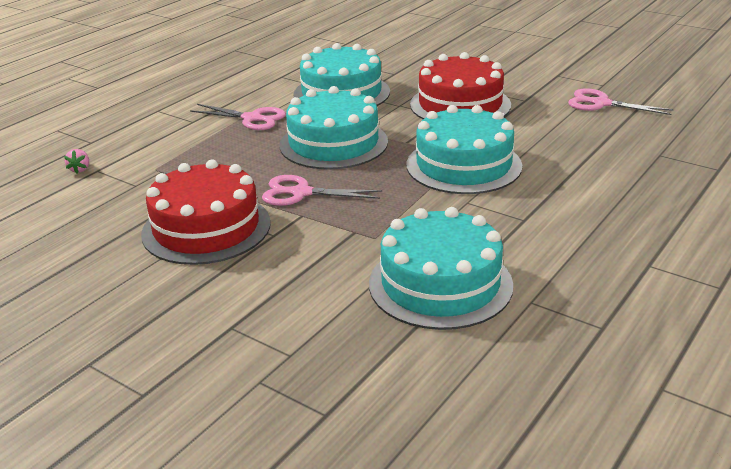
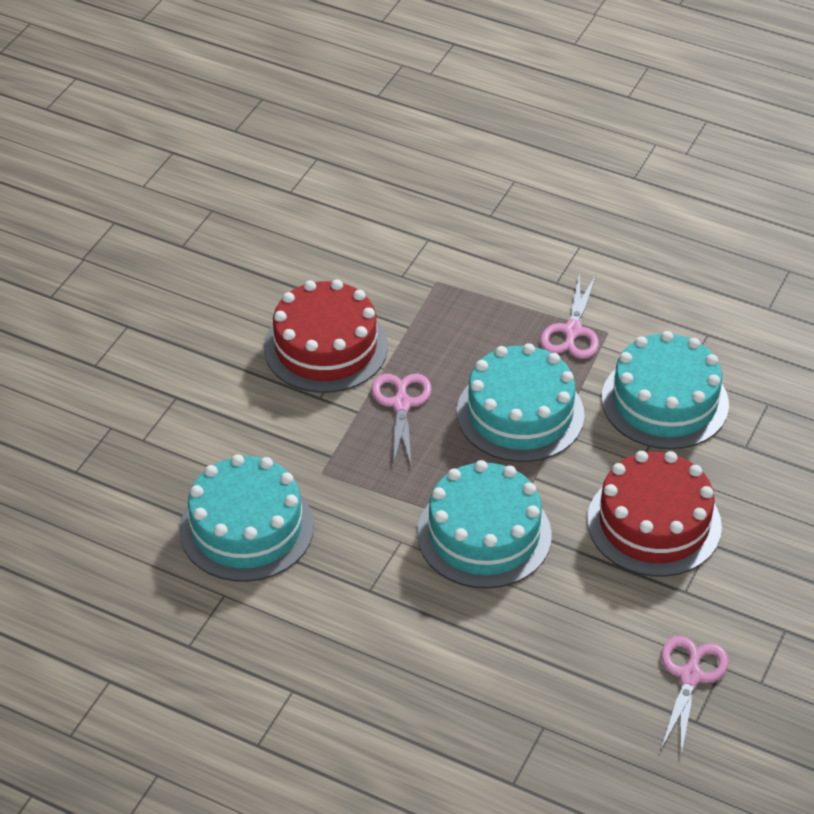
camera: 80 degrees right, 15 degrees up
(80, 169) = (427, 226): pink strawberry -> none

